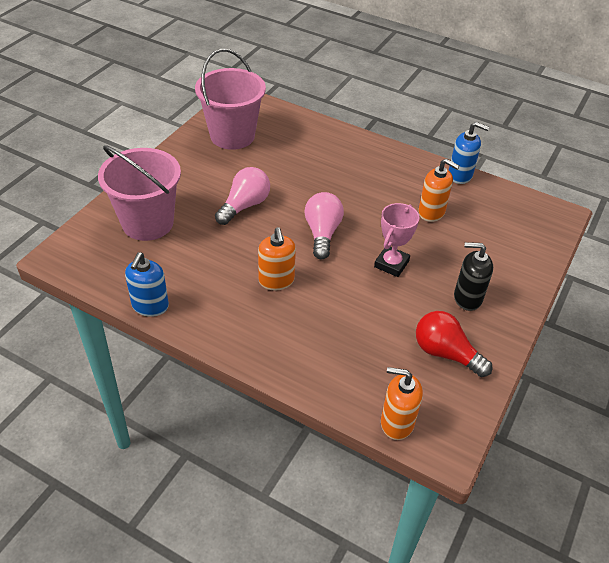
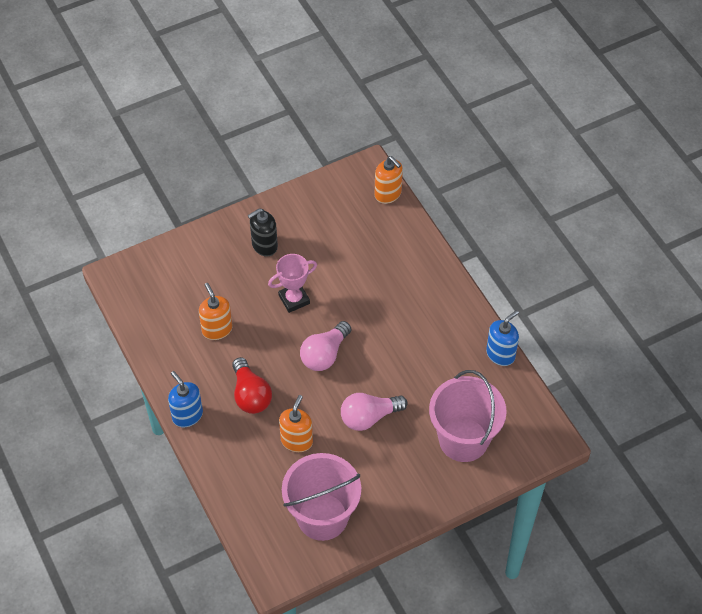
camera: 145 degrees left, 10 degrees up
(276, 281) = (393, 329): orange soap dispenser -> orange soap dispenser (296, 441)
(445, 353) = (318, 217): red light bulb -> red light bulb (250, 395)
(460, 175) = (152, 354): blue soap dispenser -> blue soap dispenser (187, 415)
(467, 298) = (264, 245): black soap dispenser -> black soap dispenser turned 105 degrees clockwise

